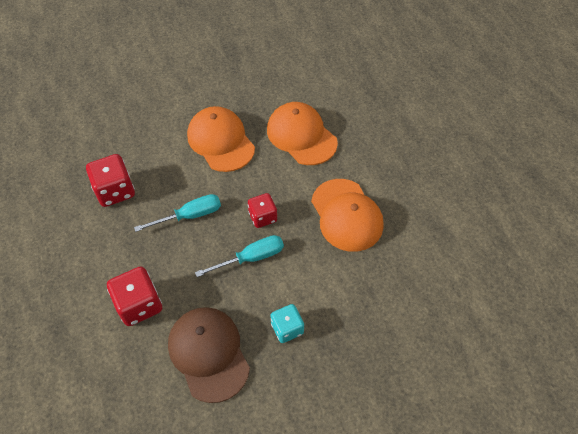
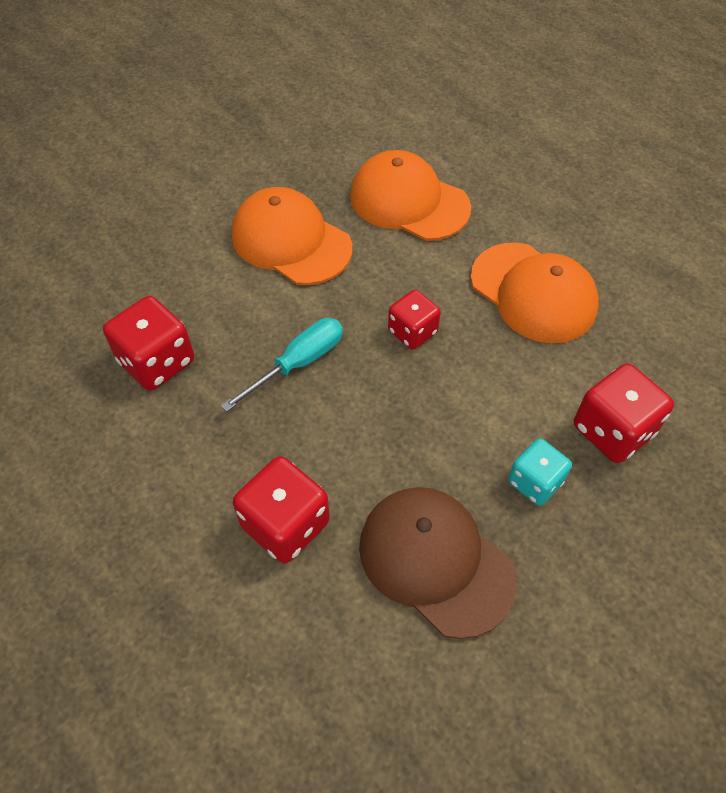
camera: 20 degrees left, 0 degrees up
(251, 258) = (426, 396): turquoise screwdriver -> none
(349, 314) = (612, 430): none -> red dice

